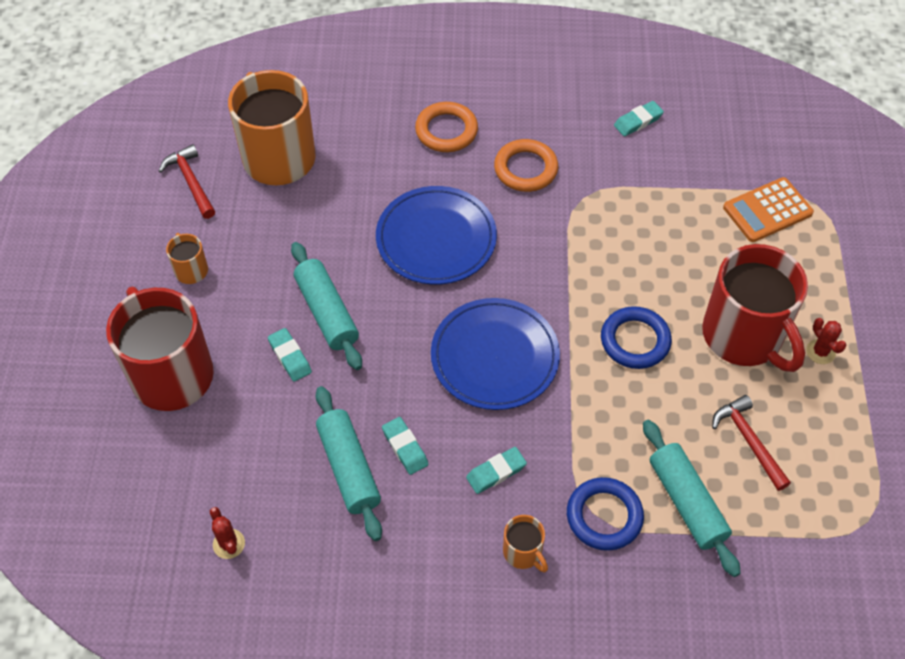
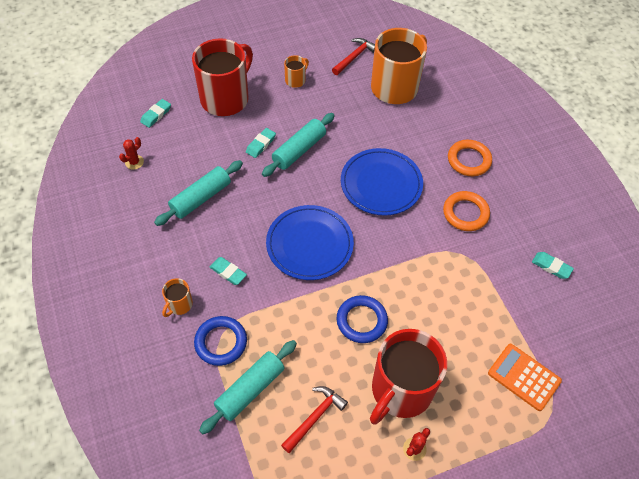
camera: 65 degrees right, 0 degrees up
(405, 447) = (225, 220): turquoise eraser -> turquoise eraser (156, 115)

